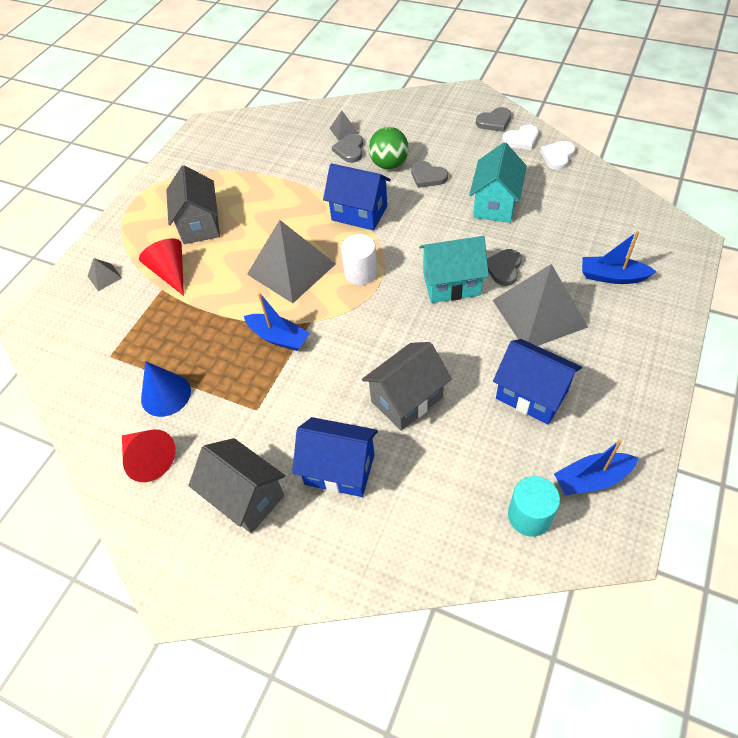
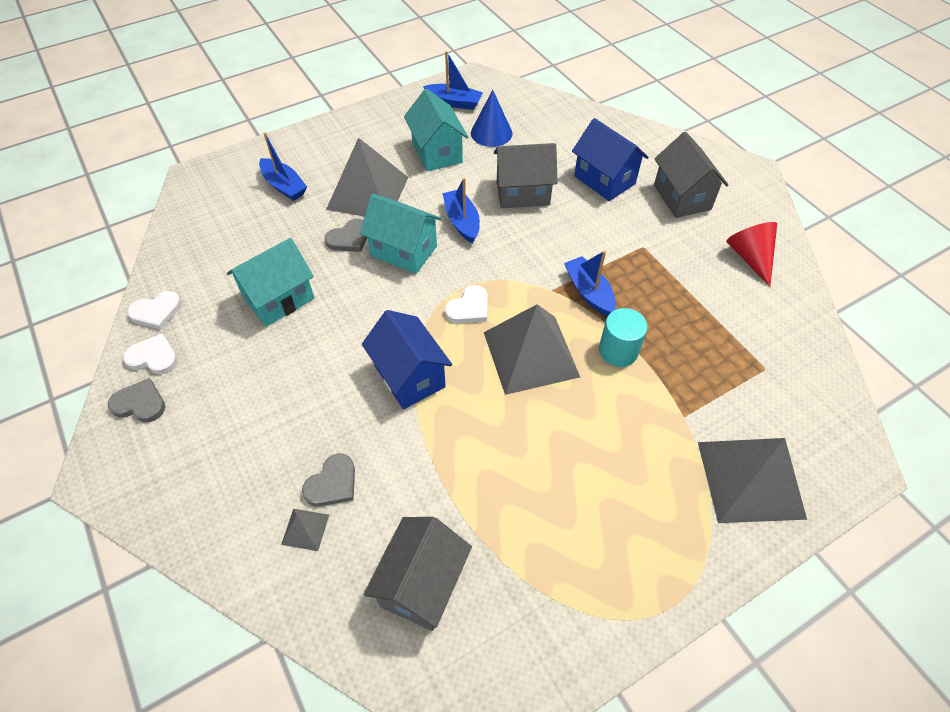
camera: 150 degrees left, 0 degrees up
(104, 277) = (750, 479): grey pyramid -> grey pyramid, size x2.39
(166, 394) = (718, 299): blue cone -> blue cone (491, 133)
(171, 272) = (664, 433): red cone -> none
(200, 225) = (598, 485): grey house -> grey house (422, 584)
(361, 273) = (469, 308): white cylinder -> white heart
(389, 164) = (314, 424): green ball -> none
(427, 176) = (296, 376): grey heart -> none
(432, 336) = (462, 222): none -> blue boat
(529, 516) = (508, 106): turquoise cylinder -> turquoise cylinder (618, 351)
(531, 395) = (437, 152): blue house -> turquoise house

